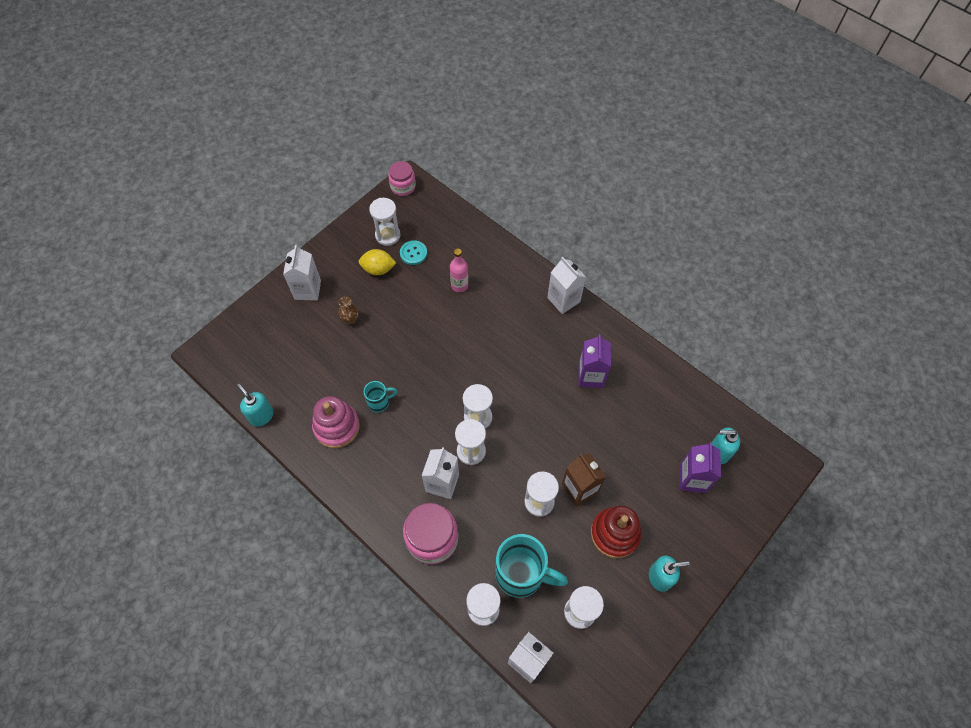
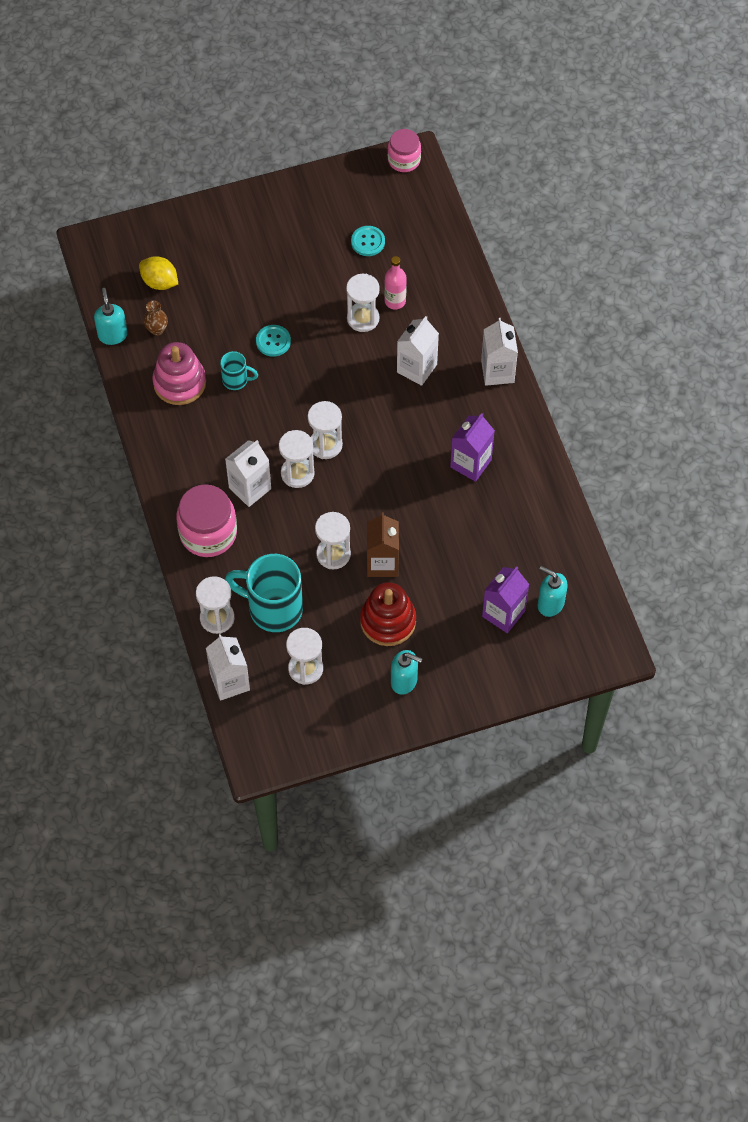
camera: 30 degrees right, 0 degrees up
(307, 290) = (231, 228): white carton -> white carton (417, 368)
(350, 319) = (257, 281): brown vase -> brown vase (157, 329)
(378, 269) = (319, 241): yellow lemon -> yellow lemon (159, 282)
(387, 235) = (352, 208): white hourglass -> white hourglass (363, 318)
(389, 358) = (273, 341): none -> turquoise button
(522, 574) = (273, 608): turquoise mug -> turquoise mug turned 150 degrees clockwise

